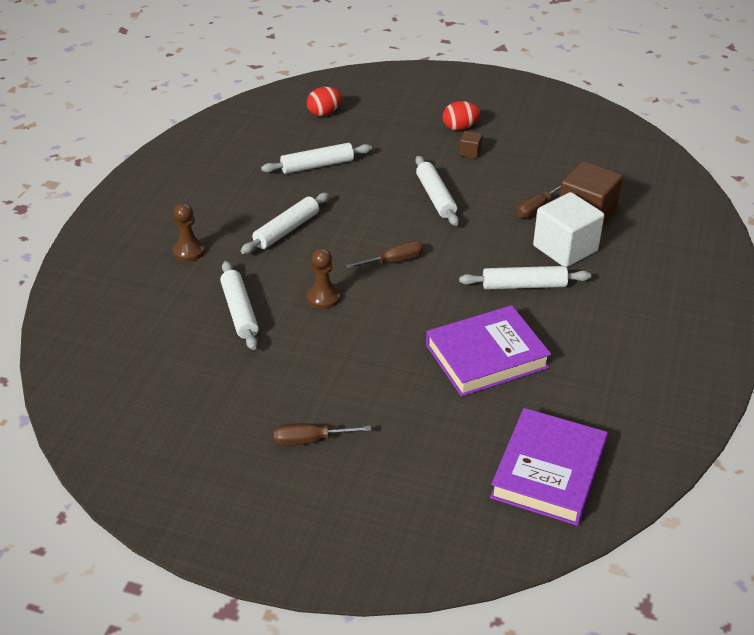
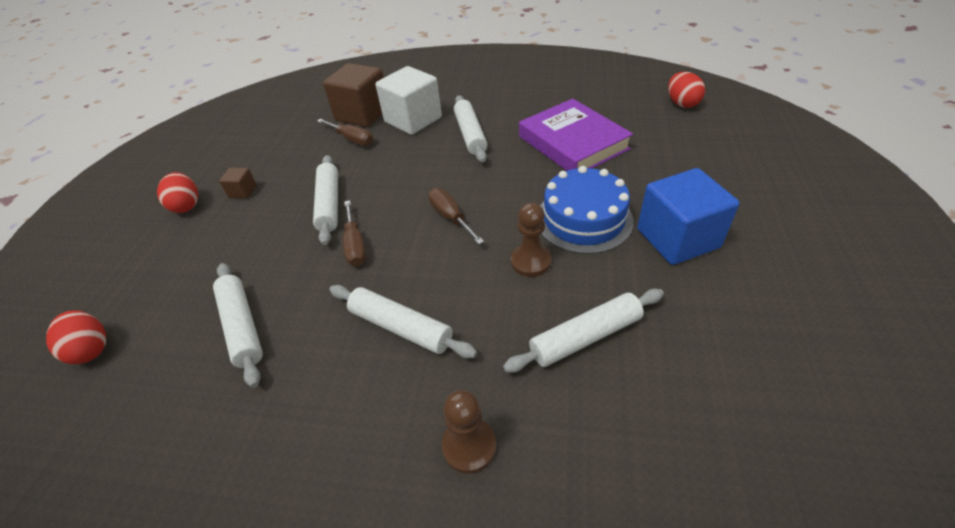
camera: 95 degrees left, 5 degrees up
(309, 440) = (749, 227): brown screwdriver -> brown screwdriver (355, 245)
(315, 388) = (677, 238): none -> blue cube
(362, 337) = (583, 219): none -> blue cake
(436, 197) = (329, 204): white rolling pin -> white rolling pin turned 75 degrees counterclockwise
(548, 471) = (682, 103): purple book -> red egg

